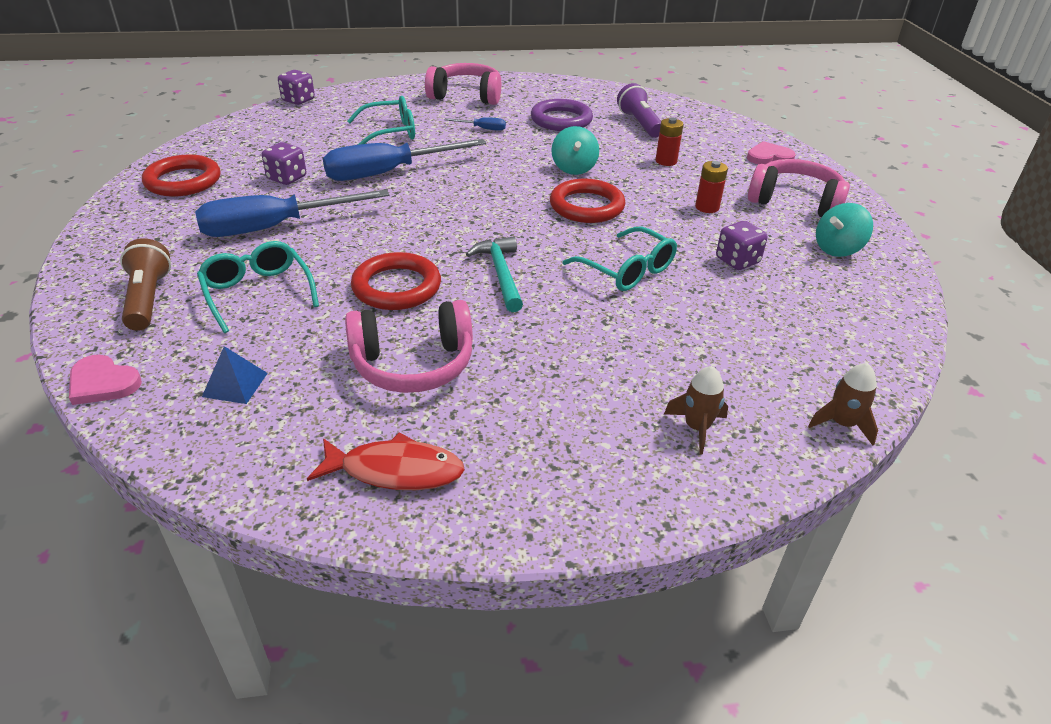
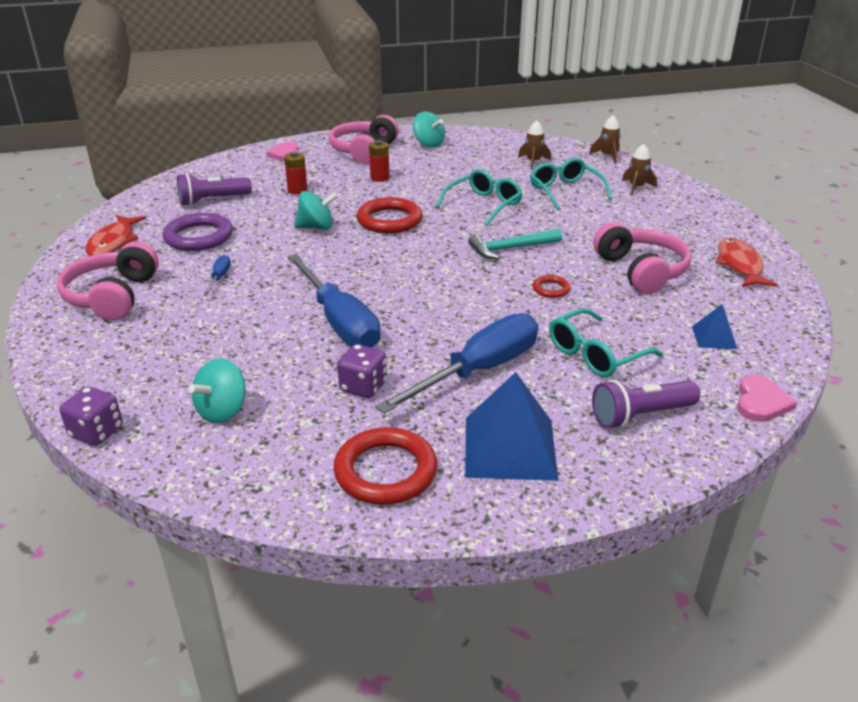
camera: 95 degrees left, 5 degrees down
(148, 299) = (640, 415): brown flashlight -> purple flashlight
(164, 229) = (510, 447): none -> blue pyramid
(274, 227) = (479, 370): blue screwdriver -> blue screwdriver turned 105 degrees counterclockwise
(293, 132) = (222, 411): none -> turquoise spinning top
(390, 132) = (226, 335): turquoise glasses -> turquoise glasses (565, 191)
(396, 287) = (551, 289): red ring -> red ring, size x0.50
(557, 92) = (113, 242): none -> red fish
(737, 261) = (456, 171): purple dice -> none
(790, 333) = (533, 162): none -> brown rocket

